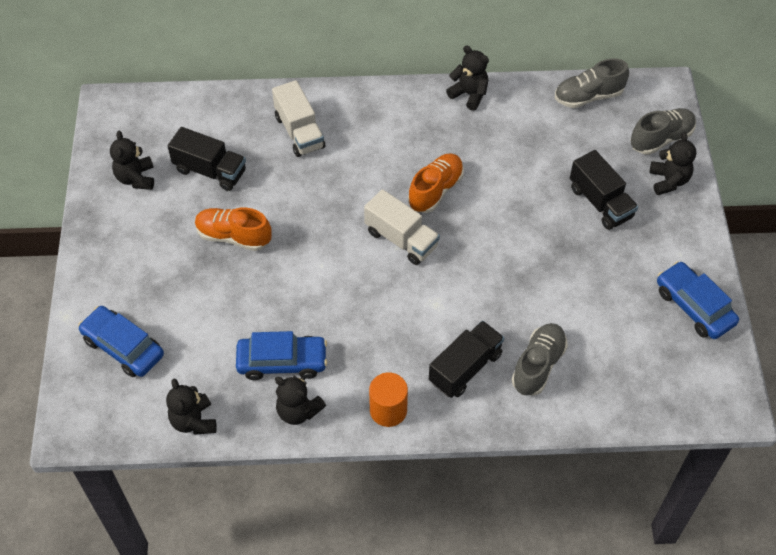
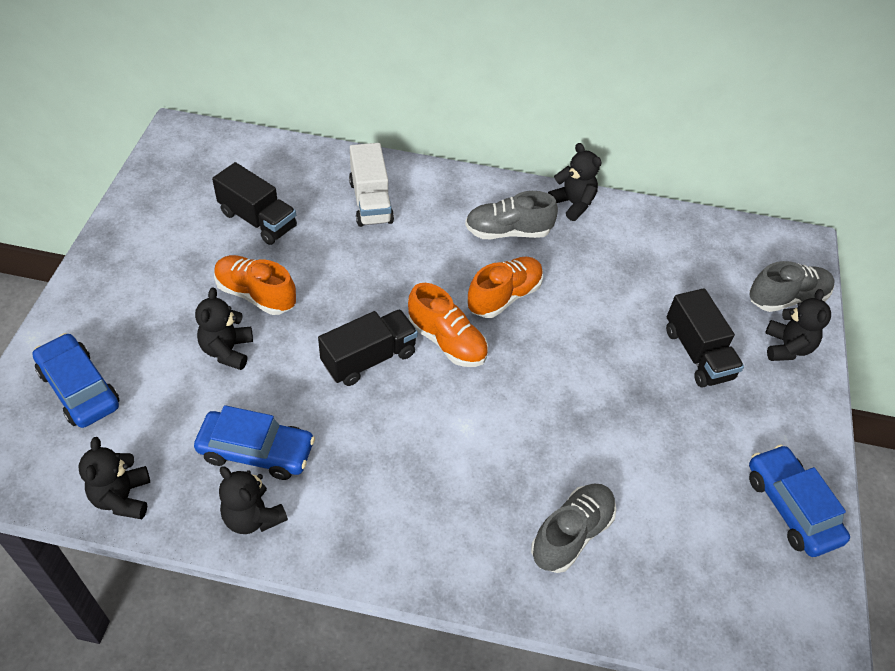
camera: 10 degrees right, 5 degrees down
(136, 178) = (175, 210): black teddy bear -> black teddy bear (227, 350)
(388, 410) = (364, 545): orange cylinder -> none
(401, 239) = (447, 341): white truck -> orange shoe
(465, 368) = (478, 514): black truck -> black truck (369, 359)
(588, 96) = (709, 234): grey shoe -> grey shoe (508, 232)

